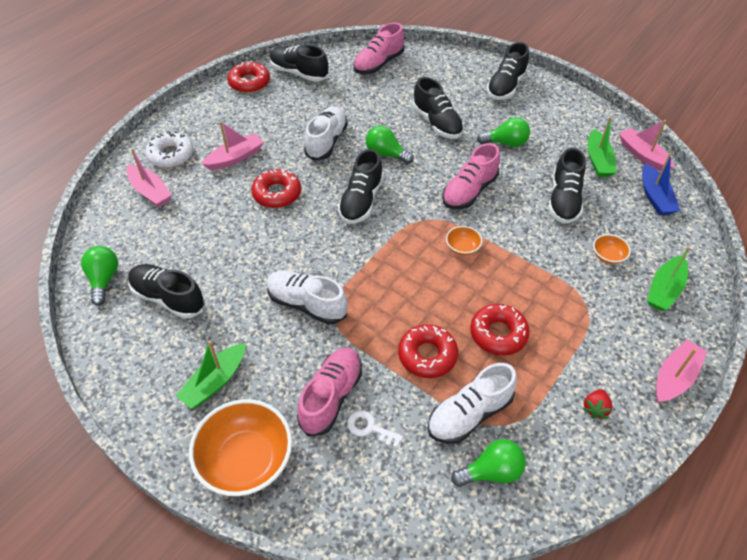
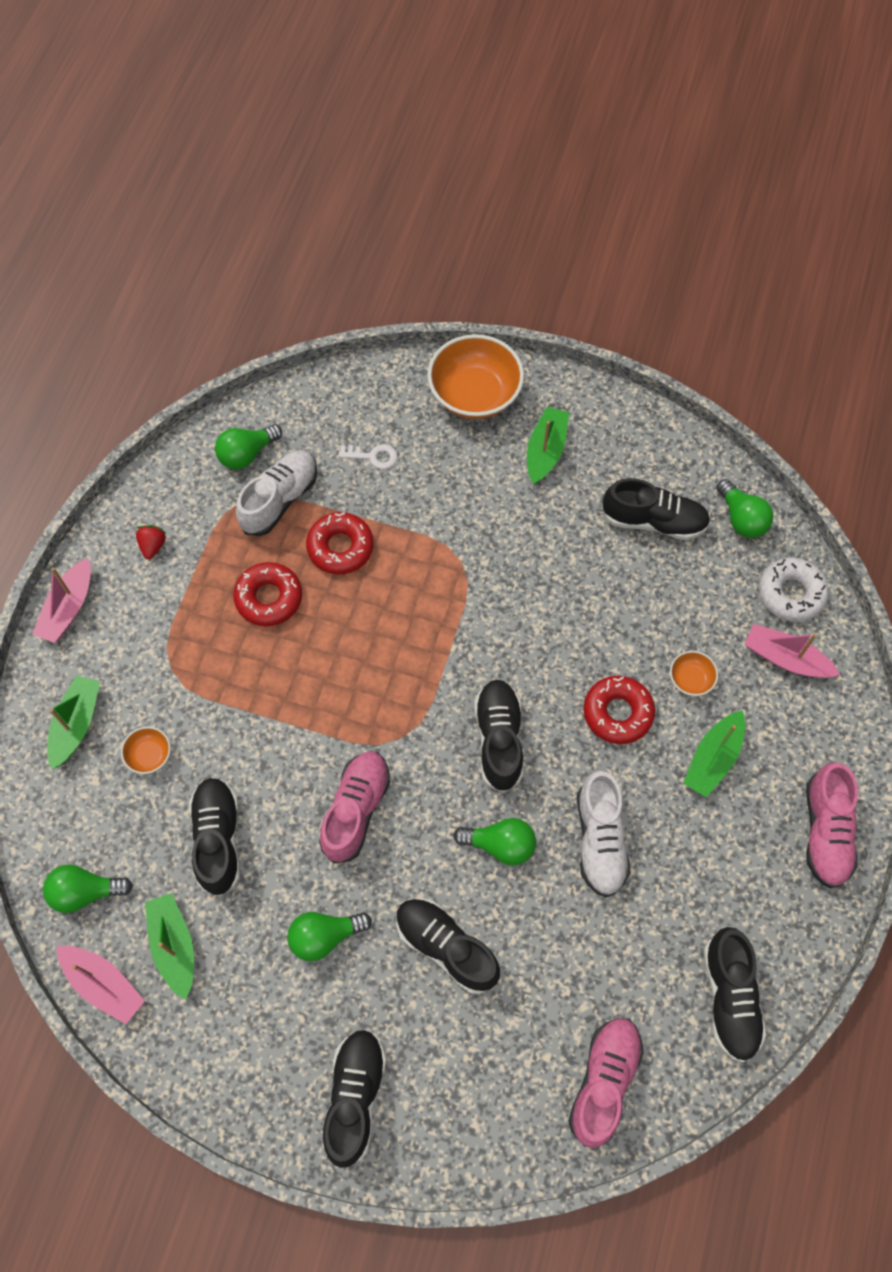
camera: 160 degrees right, 15 degrees up
(171, 155) = (806, 731): white donut -> white donut (791, 593)
(235, 158) = (713, 758): pink boat -> green boat
(249, 83) = (797, 939): red donut -> none
(299, 73) = (729, 998): black shoe -> black shoe turned 75 degrees clockwise
(306, 304) = (497, 564): white shoe -> none
(331, 396) = (423, 473): pink shoe -> pink shoe (825, 832)
(462, 248) = (340, 706): orange bowl -> orange bowl (690, 679)
(655, 197) = (85, 892): blue boat -> green light bulb

